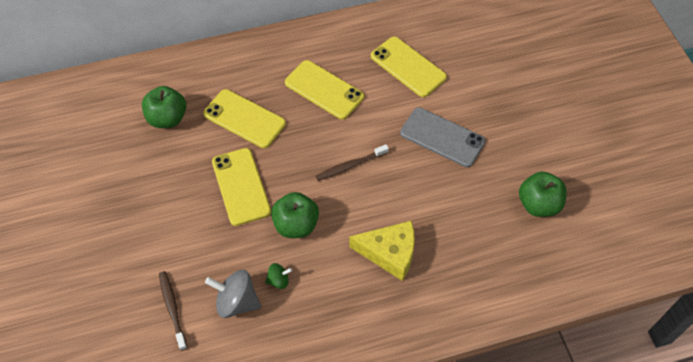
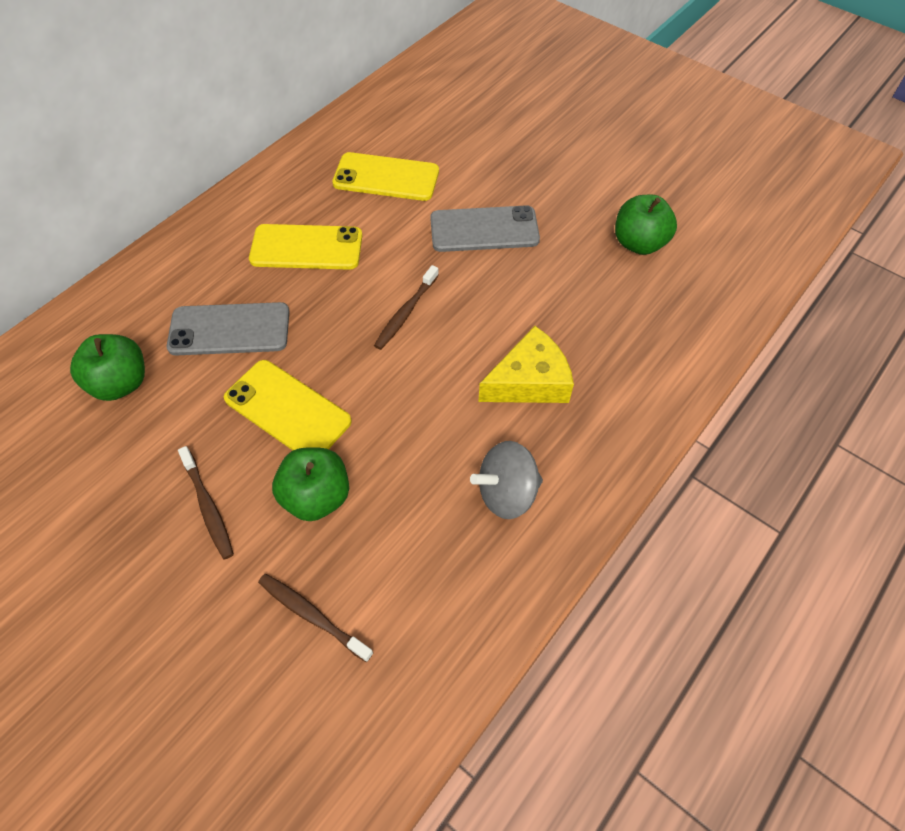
camera: 35 degrees left, 0 degrees up
(163, 217) = (208, 507): none -> brown toothbrush
(236, 302) = (392, 551): grey spinning top -> grey spinning top (506, 493)
(244, 119) = (229, 329): yellow phone -> grey phone
(278, 280) = (425, 491): green spinning top -> none
(296, 225) = (394, 414): green apple -> green apple (316, 496)

